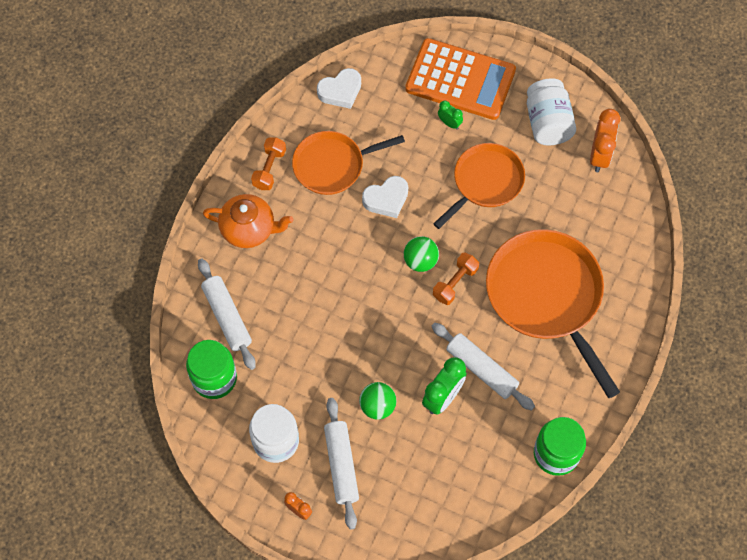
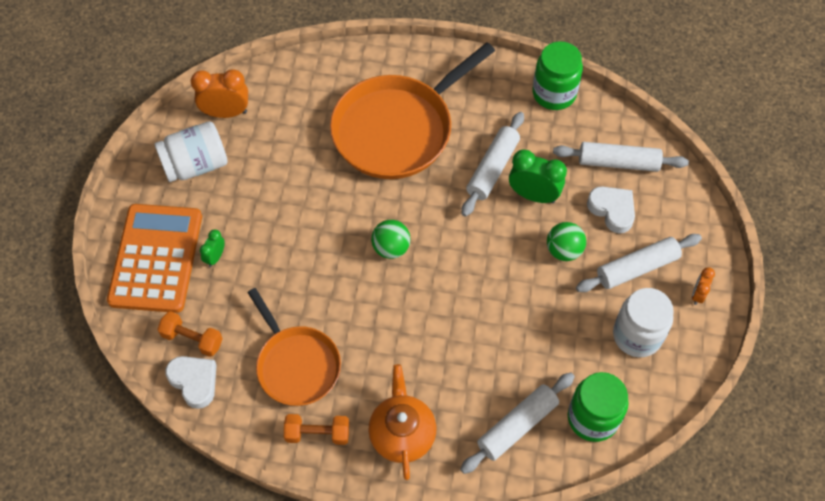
camera: 105 degrees left, 5 degrees down
(386, 199) = (326, 298): white heart -> white heart (612, 210)
(455, 283) = (407, 211): orange dumbbell -> orange dumbbell (192, 339)
(459, 488) = (618, 163): none -> white rolling pin
(485, 182) = (281, 207): orange pan -> none

